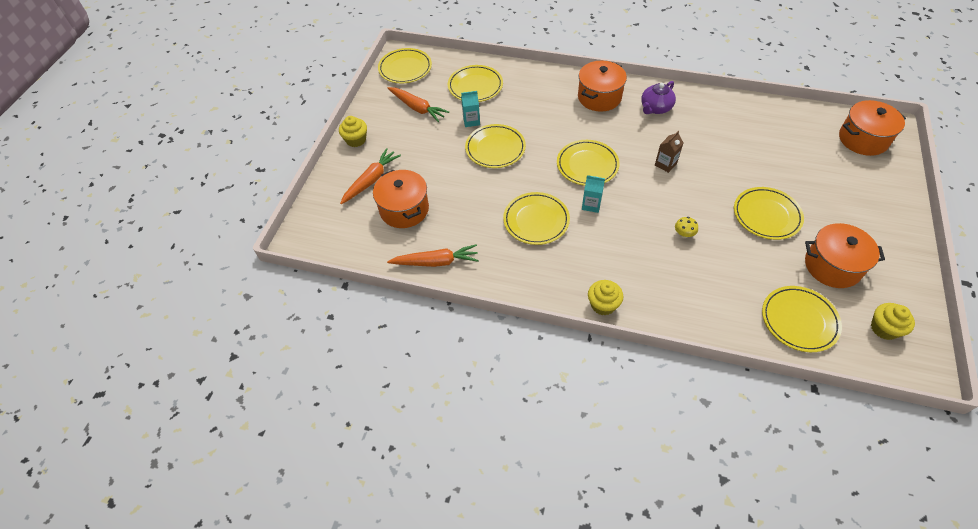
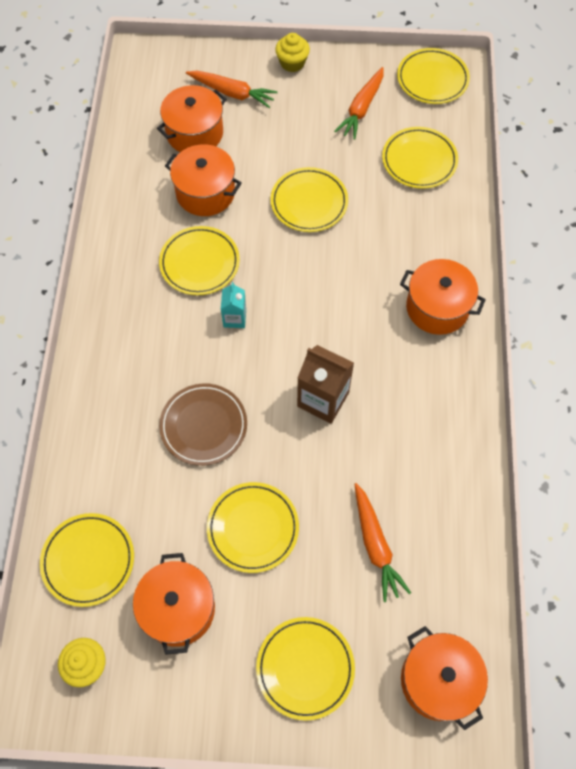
camera: 75 degrees right, 10 degrees up
(436, 262) = (126, 178): orange carrot -> orange carrot (375, 545)
(468, 209) = (205, 193): none -> orange pot
(471, 121) = (352, 168): turquoise carton -> none
(587, 165) = (301, 307): yellow plate -> yellow plate (305, 668)
(603, 305) = (88, 345): yellow cupcake -> none
(655, 108) = (433, 381): purple teapot -> none
(665, 164) = (323, 399): brown carton -> brown carton, size x1.73
(683, 234) = (203, 426): yellow mushroom -> brown plate

